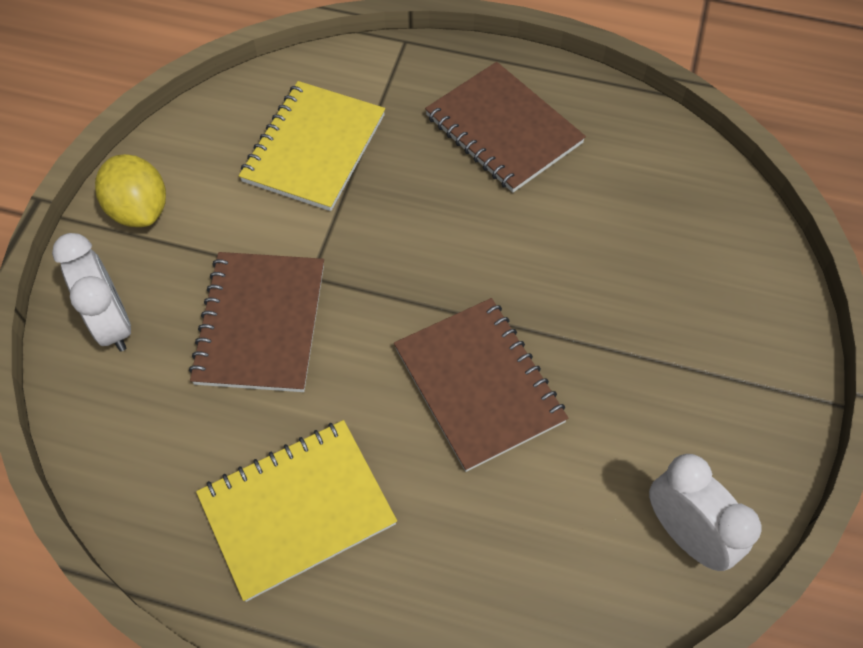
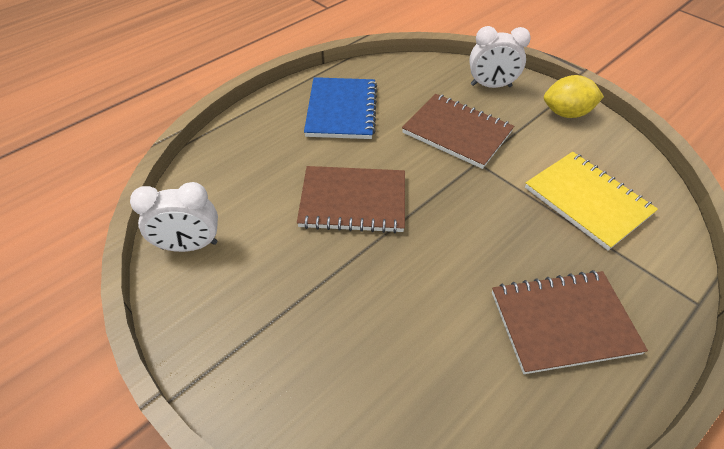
camera: 120 degrees right, 10 degrees down
(297, 510) = (341, 110): yellow notebook -> blue notebook

